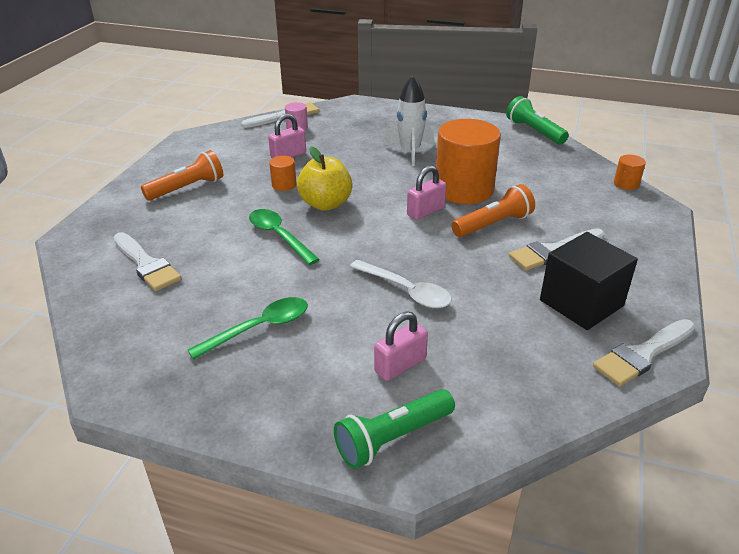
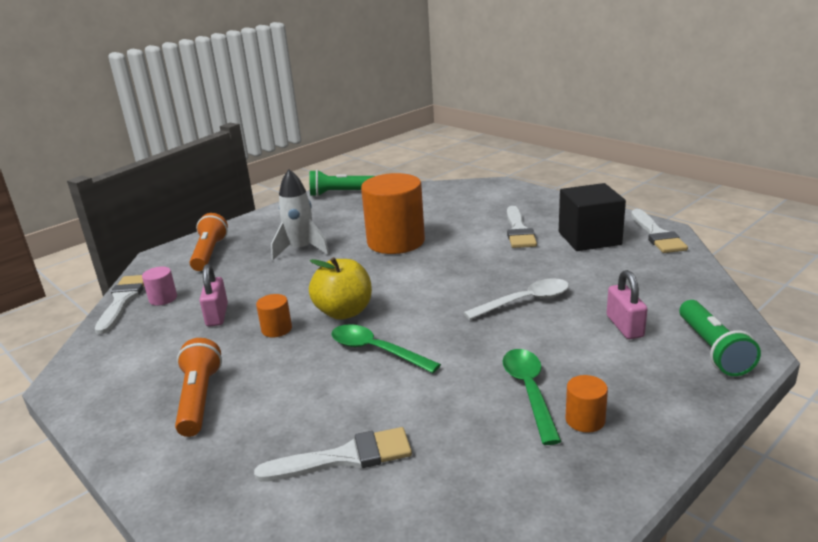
camera: 60 degrees left, 10 degrees down
(279, 236) = (376, 351): green spoon -> green spoon turned 45 degrees clockwise
(425, 211) = (412, 266): pink padlock -> none
(493, 224) = (461, 243): orange flashlight -> orange flashlight (209, 253)
(626, 184) = (456, 185): orange cylinder -> orange cylinder (585, 420)

